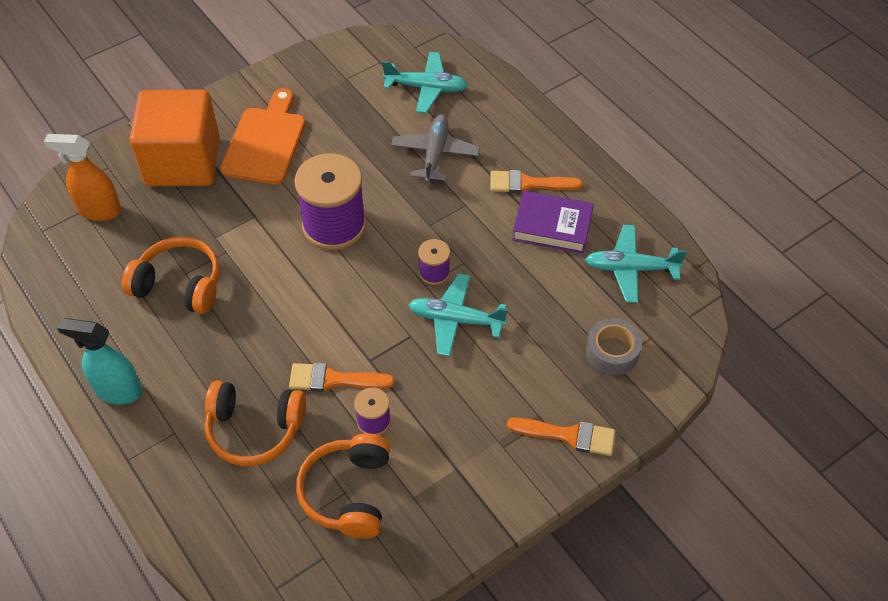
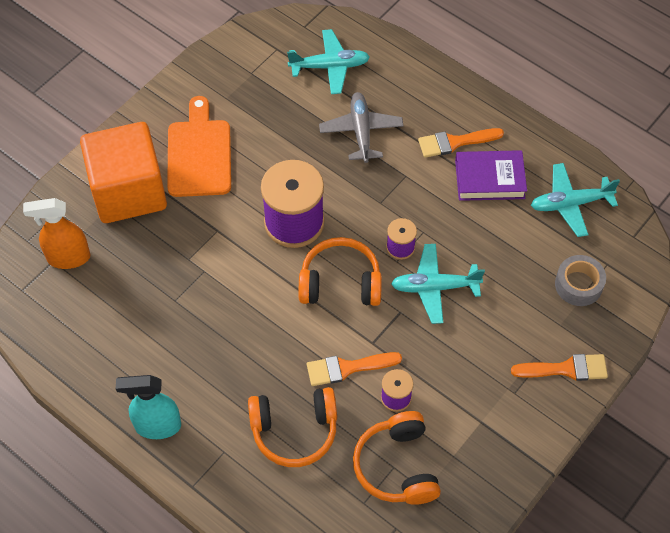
camera: 15 degrees left, 5 degrees up
(179, 285) = (173, 313): orange headphones -> orange headphones (340, 283)

